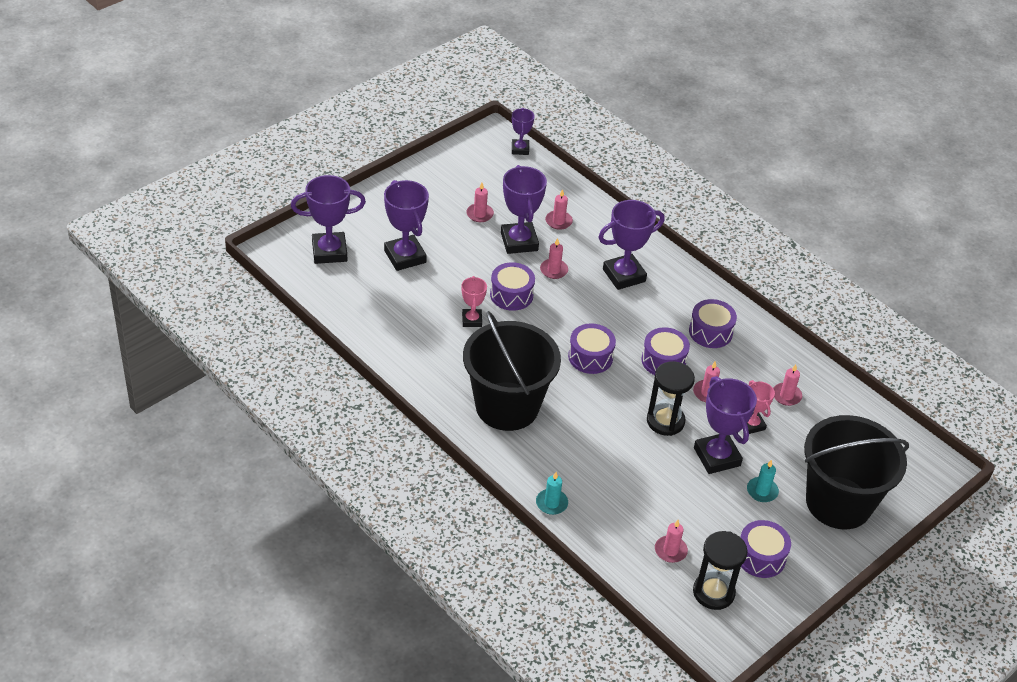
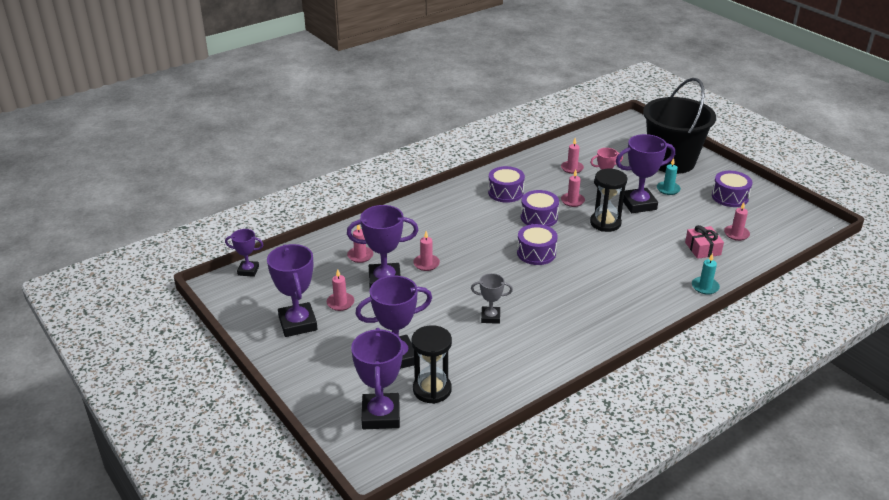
camera: 80 degrees left, 10 degrees down
(472, 320) = (490, 317): pink trophy -> grey trophy
(507, 406) = (599, 303): black bucket -> none
(511, 295) = (457, 291): purple drum -> none
(624, 275) = (436, 227): purple trophy -> purple trophy (298, 323)
(630, 511) = (702, 248): none -> pink gift
(713, 592) = (769, 220): black hourglass -> black hourglass (432, 389)

